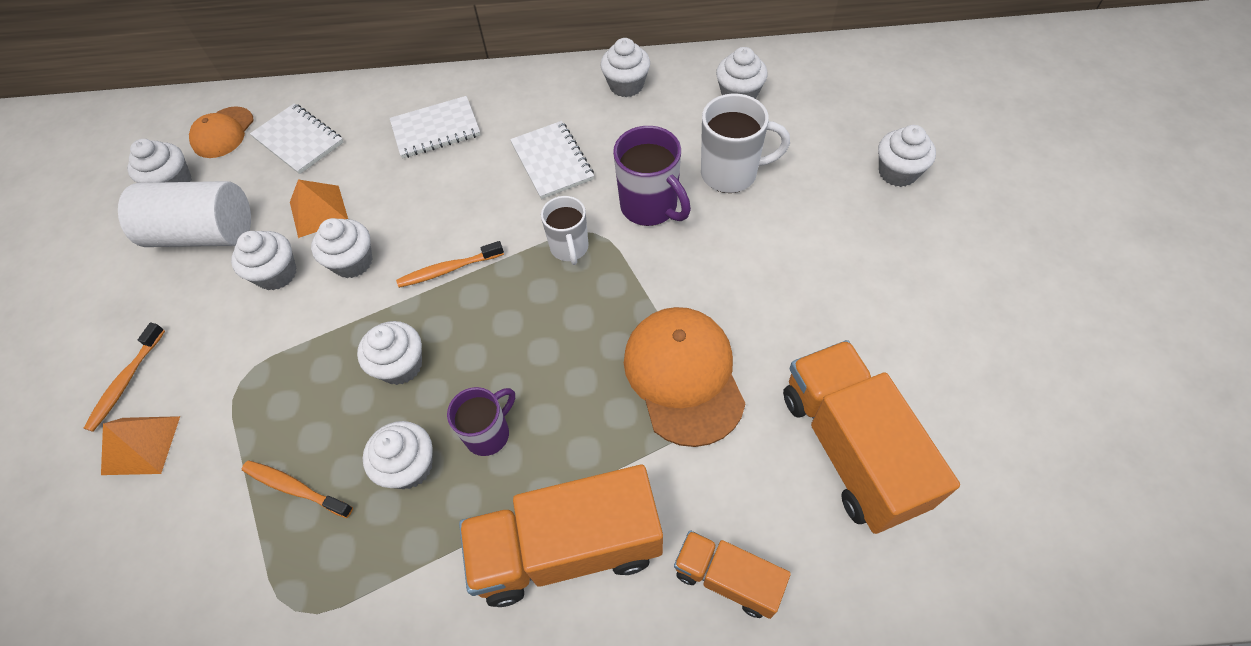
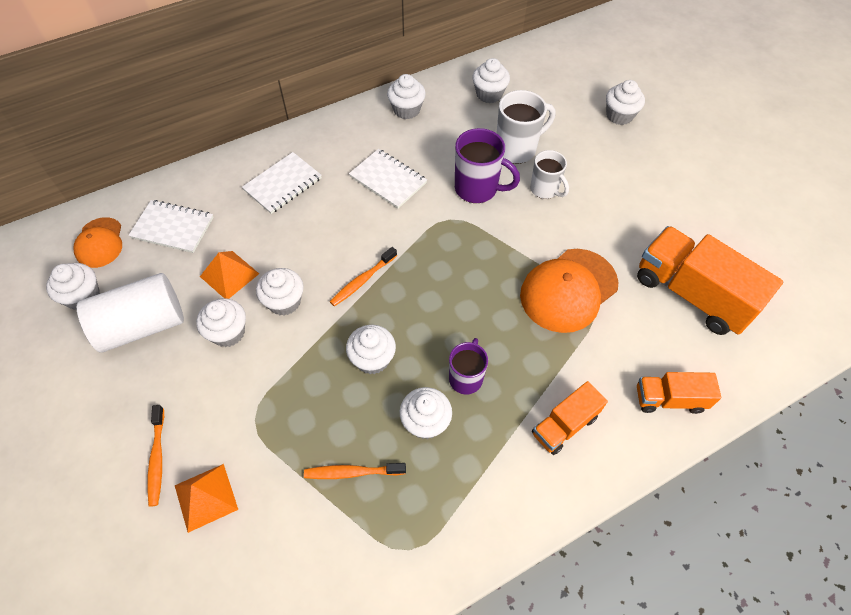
camera: 30 degrees left, 0 degrees up
(567, 548) = (564, 425): orange truck -> orange truck, size x0.55
(569, 248) = (440, 235): white mug -> white mug (545, 190)
(683, 376) = (568, 290): orange cap -> orange cap turned 90 degrees counterclockwise

